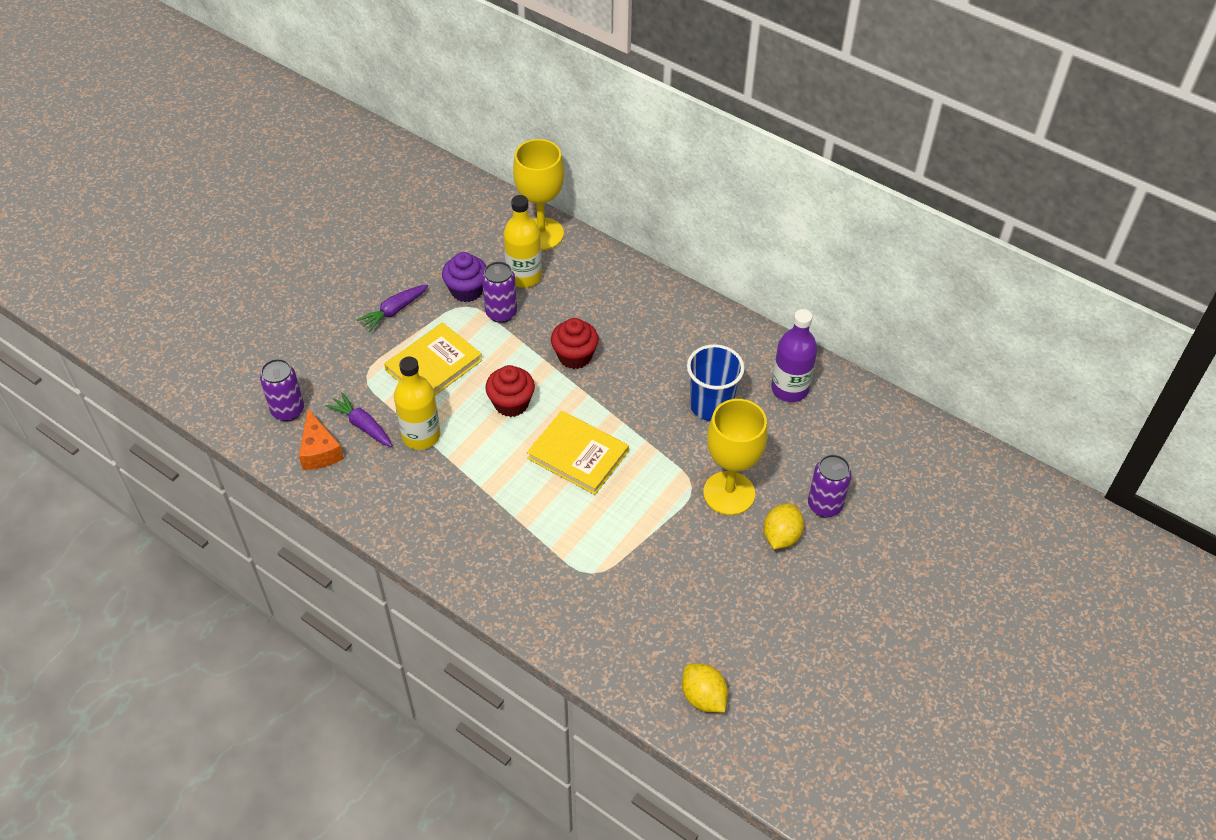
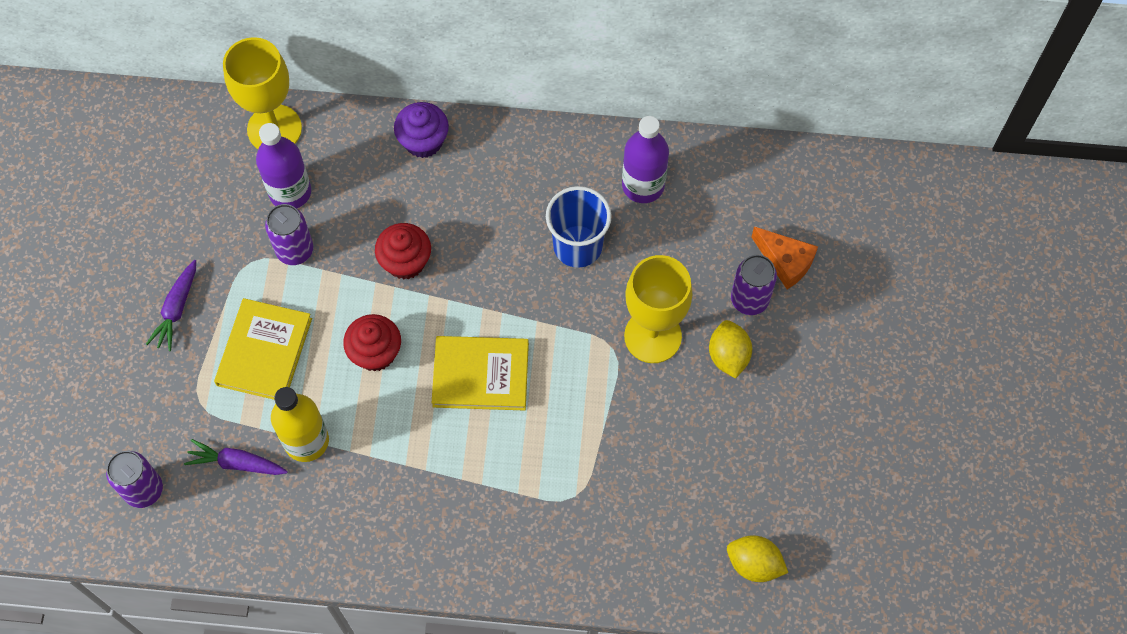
camera: 30 degrees left, 15 degrees up
(319, 451) = (211, 517): orange cheese -> orange cheese (785, 262)
(467, 290) = (239, 242): purple cupcake -> purple cupcake (423, 141)
(524, 276) = (290, 192): yellow bottle -> purple bottle

